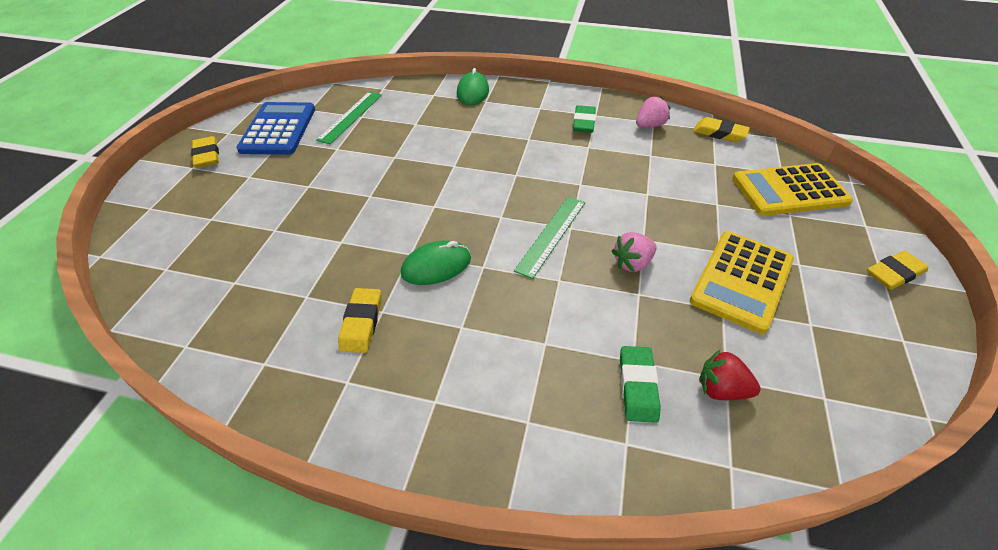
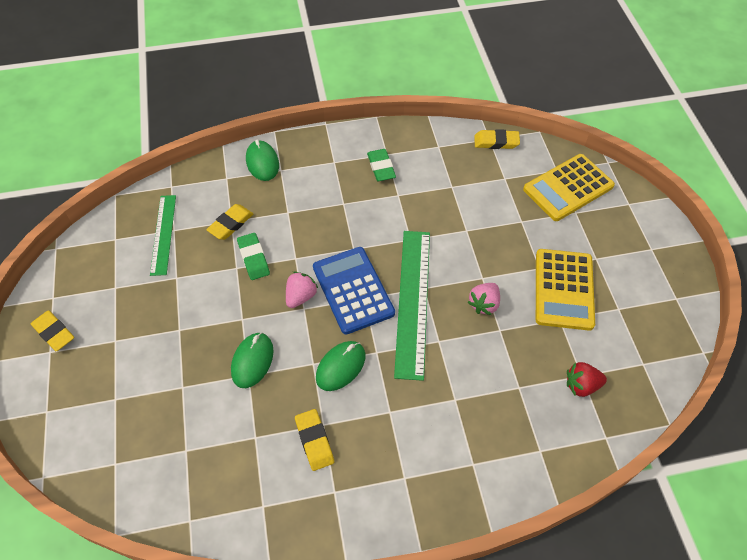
camera: 25 degrees left, 10 degrees up
(278, 129) = (102, 275): blue calculator -> blue calculator (353, 290)
(353, 231) = (252, 361): none -> green mouse
(551, 235) = (413, 301): green ruler -> green ruler, size x1.64
(637, 386) = (530, 406): green eraser -> green eraser (253, 258)
(649, 125) = (437, 152): pink strawberry -> pink strawberry (301, 296)
(894, 274) = (657, 243): yellow eraser -> yellow eraser (231, 224)

